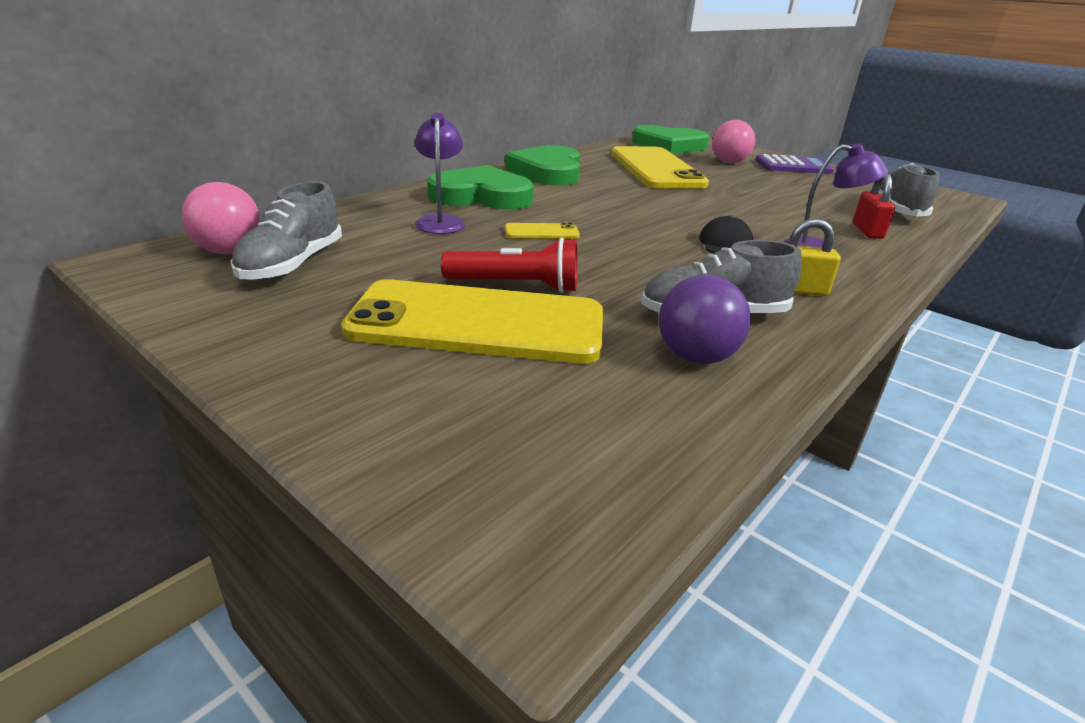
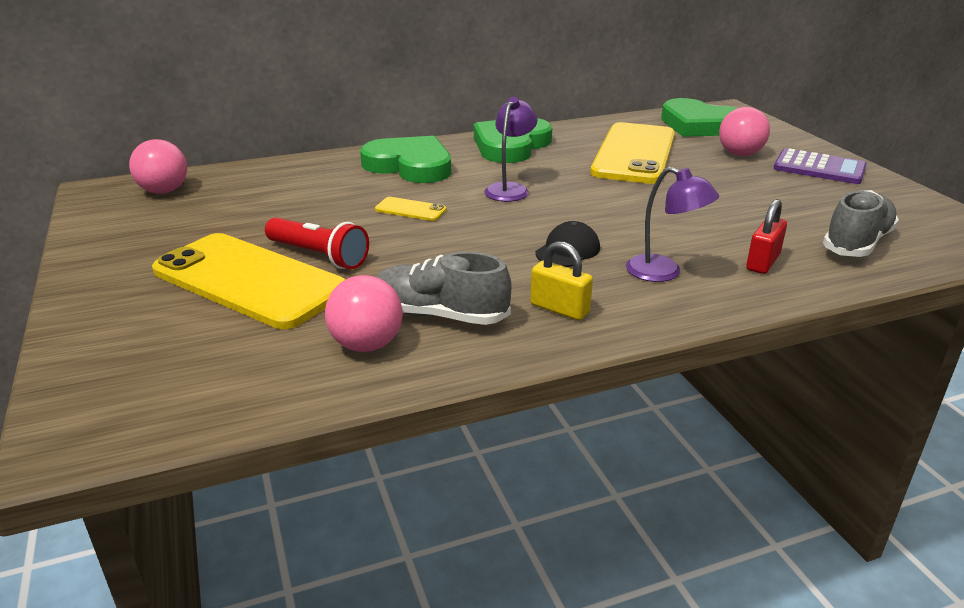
camera: 30 degrees right, 0 degrees up
(292, 265) = (189, 209): grey shoe -> none
(440, 221) = (341, 187): purple lamp -> purple lamp (510, 189)
(695, 357) = (367, 345): purple ball -> pink ball

